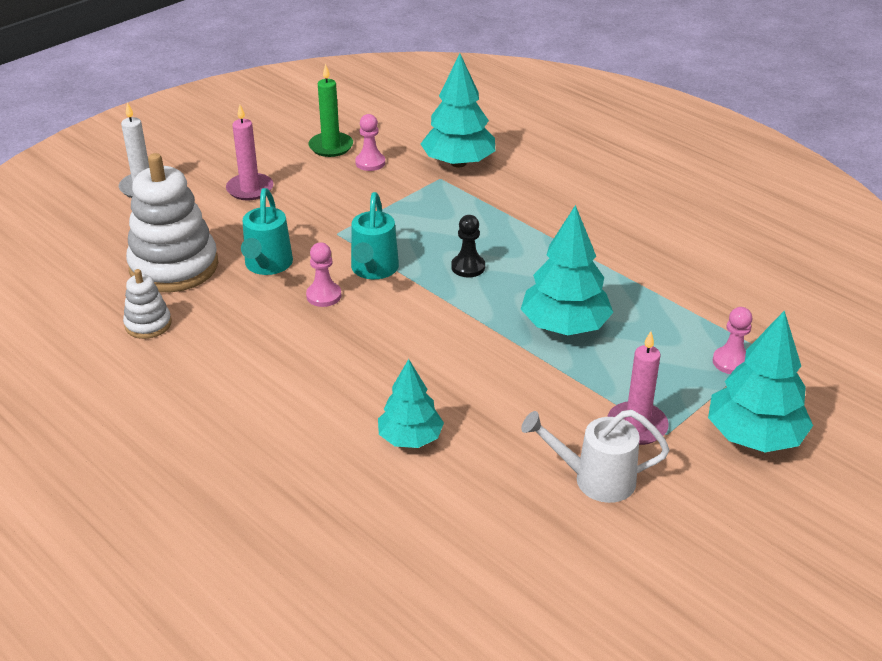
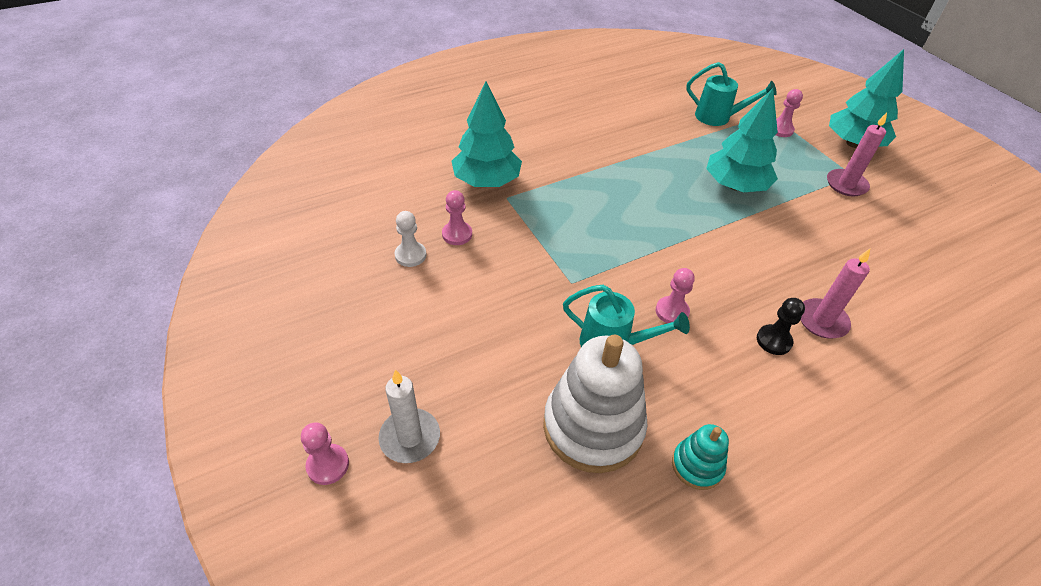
camera: 75 degrees left, 10 degrees up
(114, 162) = (328, 465): none -> pink pawn
(148, 324) = (697, 465): white stacking toy -> turquoise stacking toy
(250, 189) = (462, 334): pink candle -> pink candle (822, 321)
(331, 147) = (410, 255): green candle -> white pawn
(373, 270) = (638, 270): turquoise watering can -> turquoise watering can (718, 117)
(410, 438) = (868, 297): turquoise tree -> none
(468, 267) = (648, 214): black pawn -> black pawn (773, 341)
(595, 479) = (901, 216): white watering can -> none

